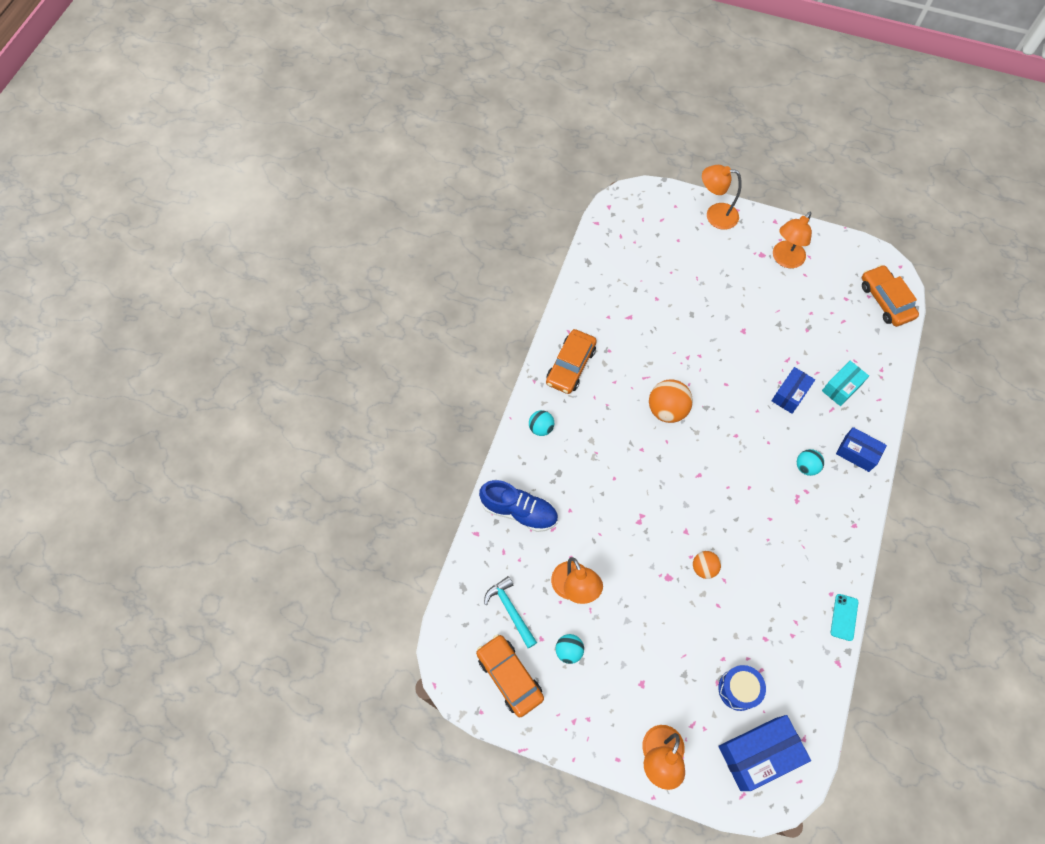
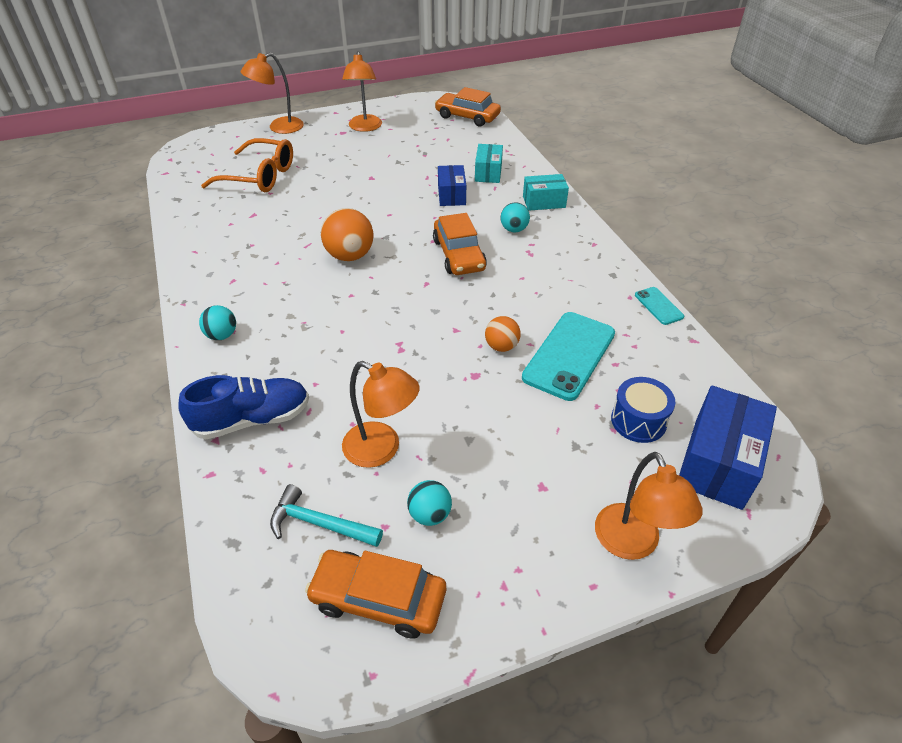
camera: 40 degrees left, 20 degrees down
(570, 366) = (217, 273): orange car -> orange car (459, 255)
(661, 273) = (260, 176): none -> orange glasses
(741, 609) = (569, 355): none -> turquoise phone
(857, 453) = (544, 202): blue box -> turquoise box

